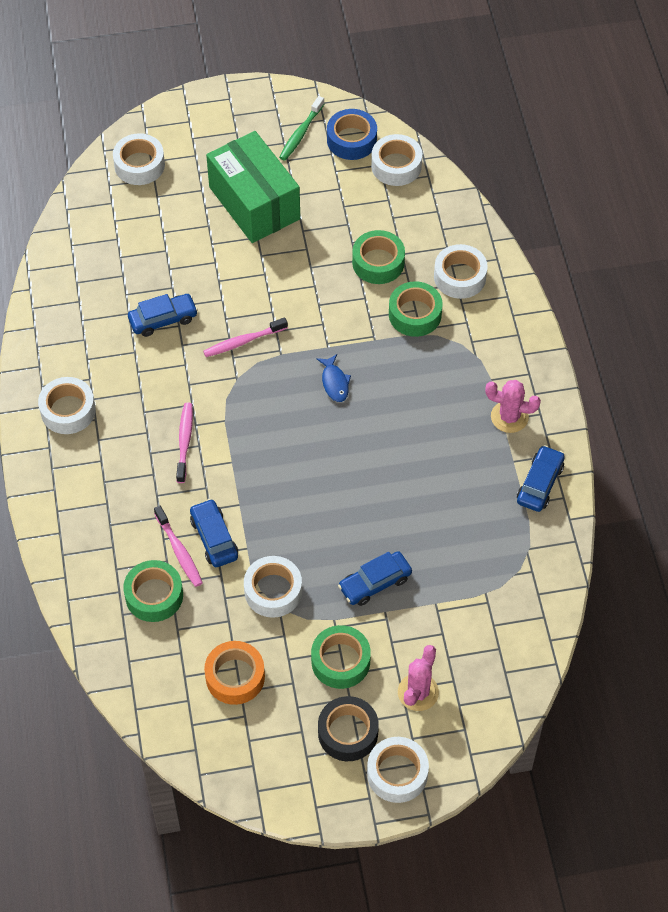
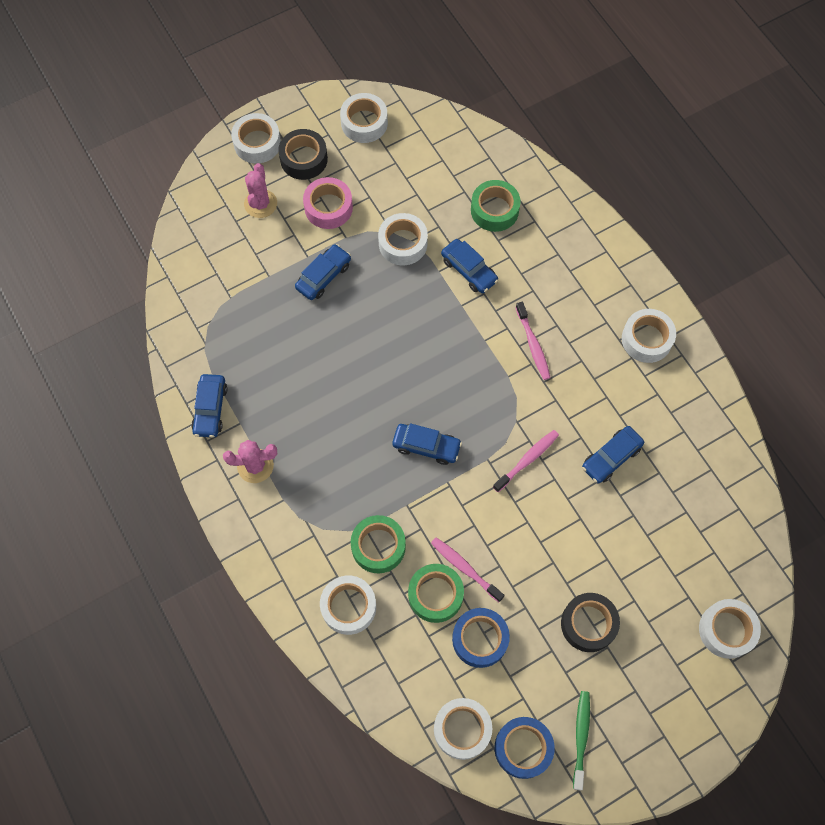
camera: 160 degrees right, 10 degrees up
(179, 551) = (492, 251): pink toothbrush -> pink toothbrush (465, 568)
(235, 677) = (404, 171): orange tape -> none
(254, 203) = (588, 624): green box -> black tape
(257, 756) = (364, 123): none -> white tape
(334, 382) = (426, 446): blue fish -> blue car
(340, 661) = (328, 207): green tape -> pink tape
(353, 220) = (480, 639): none -> blue tape

